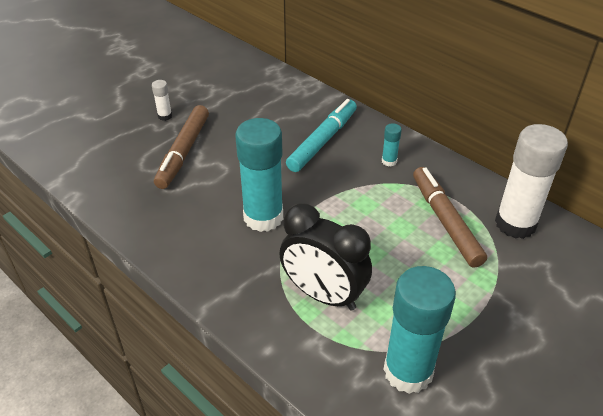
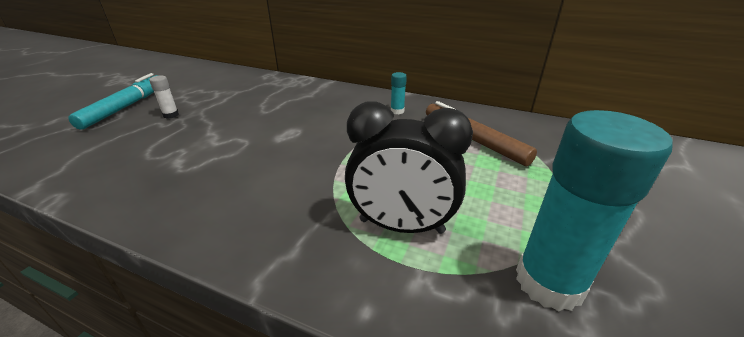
camera: 20 degrees left, 10 degrees down
(183, 152) = (196, 137): brown marker -> none
(263, 217) = (300, 171): turquoise glue stick -> none
(322, 141) = (332, 108): turquoise marker -> turquoise marker (125, 107)
(515, 224) = (528, 131): white glue stick -> none

